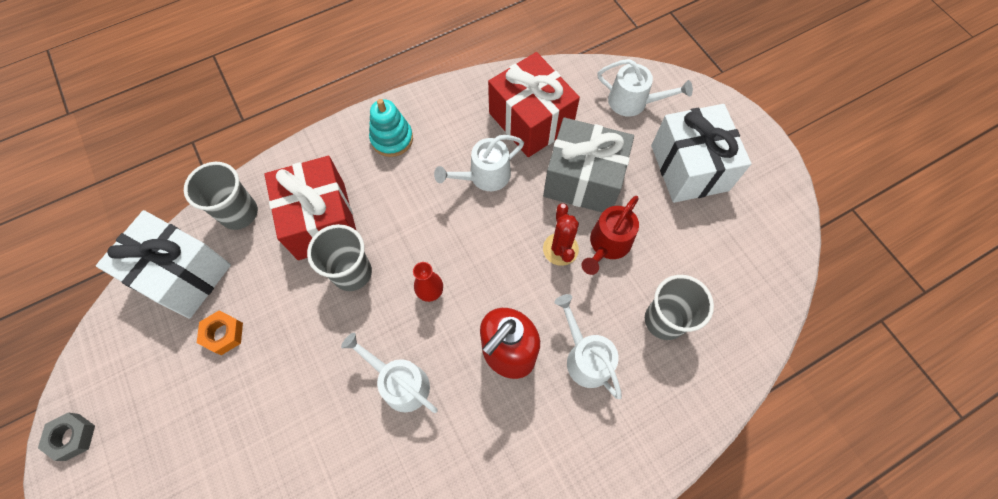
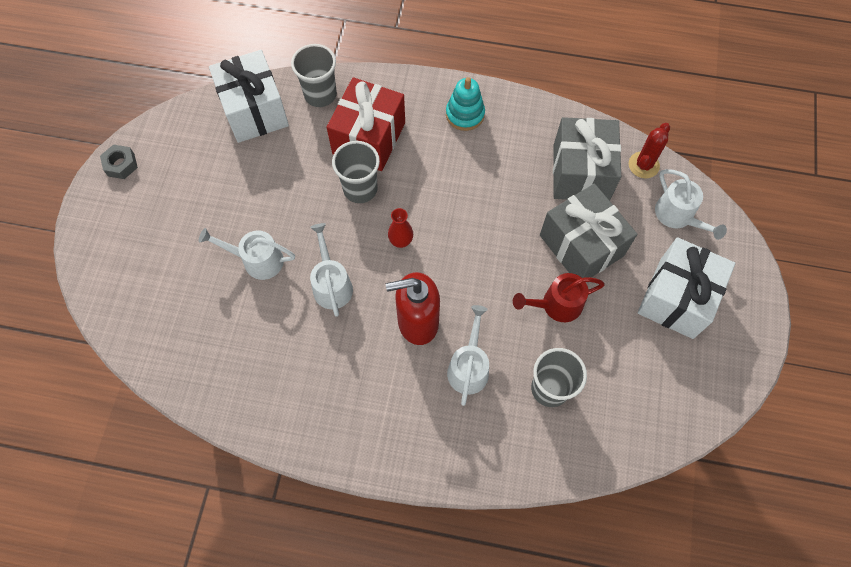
camera: 40 degrees right, 0 degrees up
(223, 334) = (249, 168): orange nut -> none
(484, 176) = (508, 189): white watering can -> white watering can (257, 260)
(530, 121) = (580, 173): red gift -> grey gift
(560, 249) = (518, 281): red cactus -> red cactus (643, 165)

